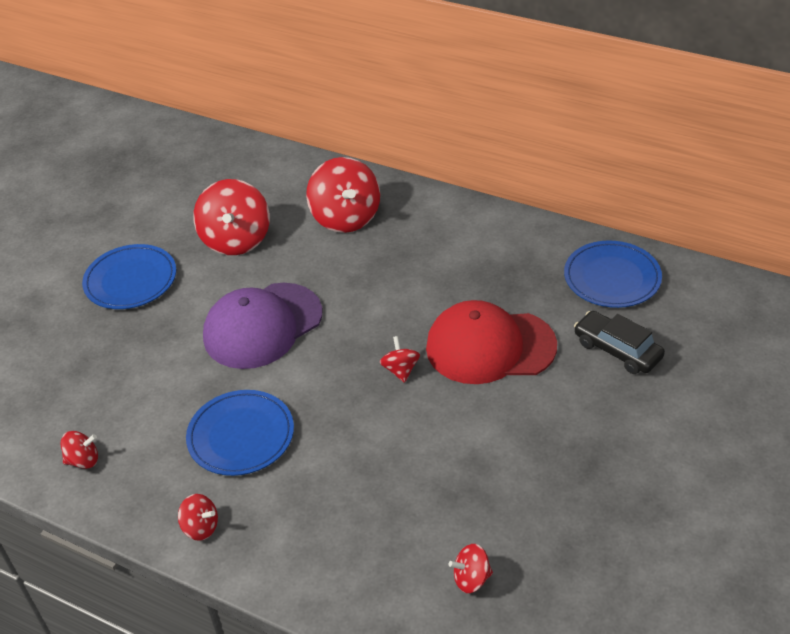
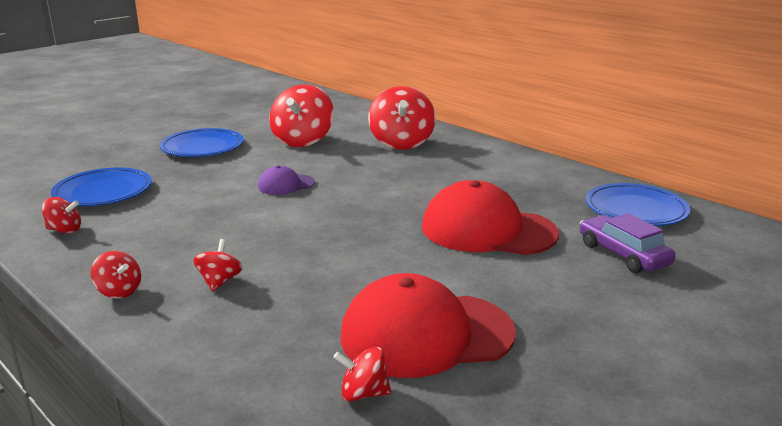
camera: 15 degrees right, 20 degrees down
(241, 436) = (211, 241): blue plate -> blue plate (103, 191)
(262, 326) = (286, 185): purple cap -> purple cap, size x0.48
(400, 370) = (390, 229): red spinning top -> red spinning top (219, 281)
(491, 500) = (426, 334): none -> red cap
(617, 350) = (623, 254): black car -> purple car

